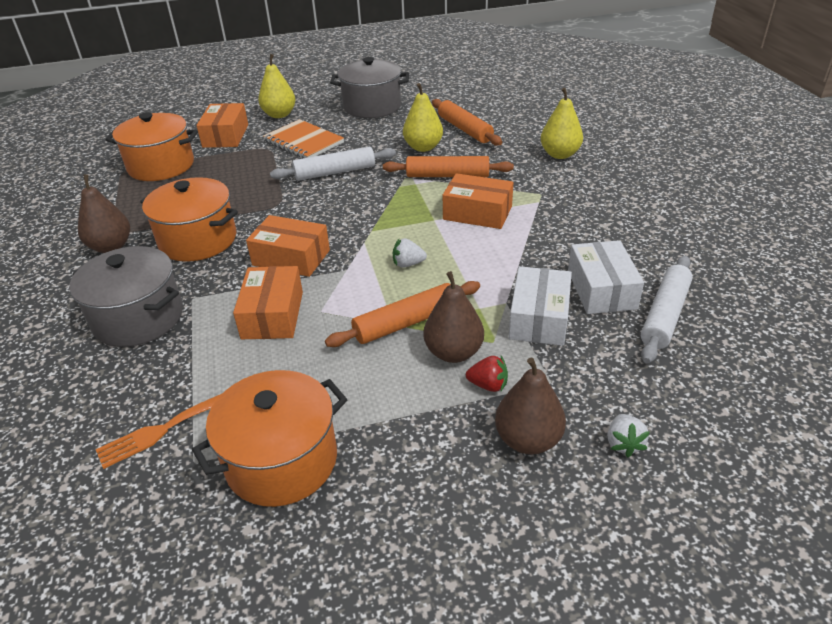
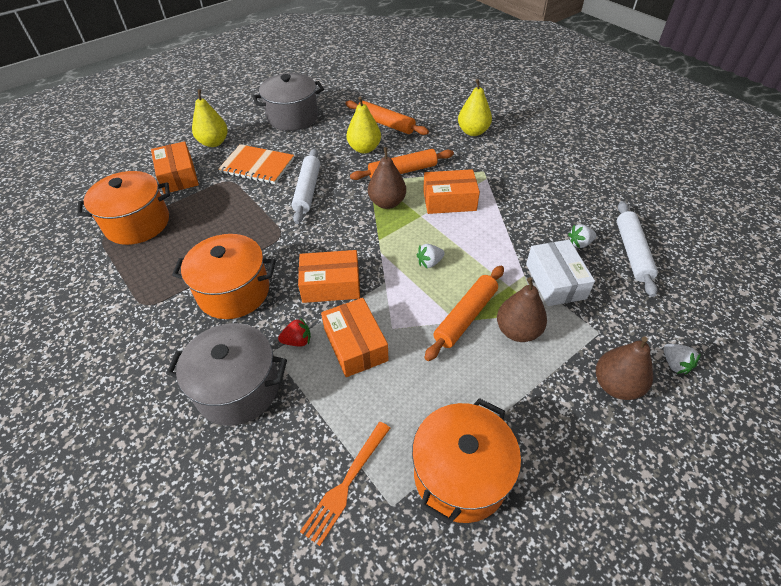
camera: 25 degrees left, 10 degrees up
(111, 247) = (153, 323): brown pear -> brown pear (387, 203)
(335, 172) = (307, 190): white rolling pin -> white rolling pin turned 45 degrees counterclockwise
(488, 385) = (560, 350): red strawberry -> red strawberry (297, 341)
(601, 289) = (579, 243): white box -> white strawberry

